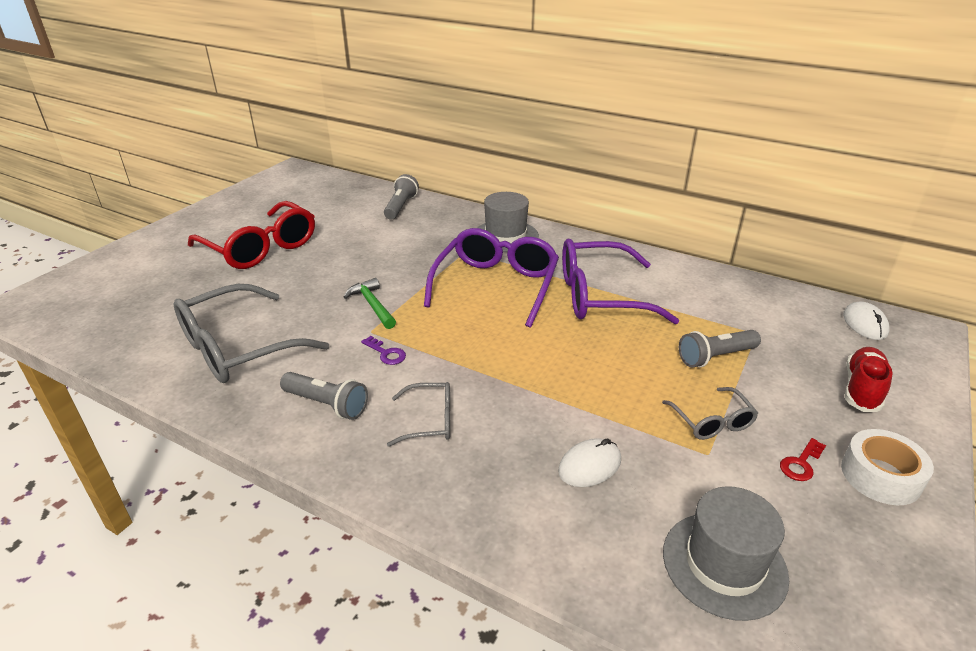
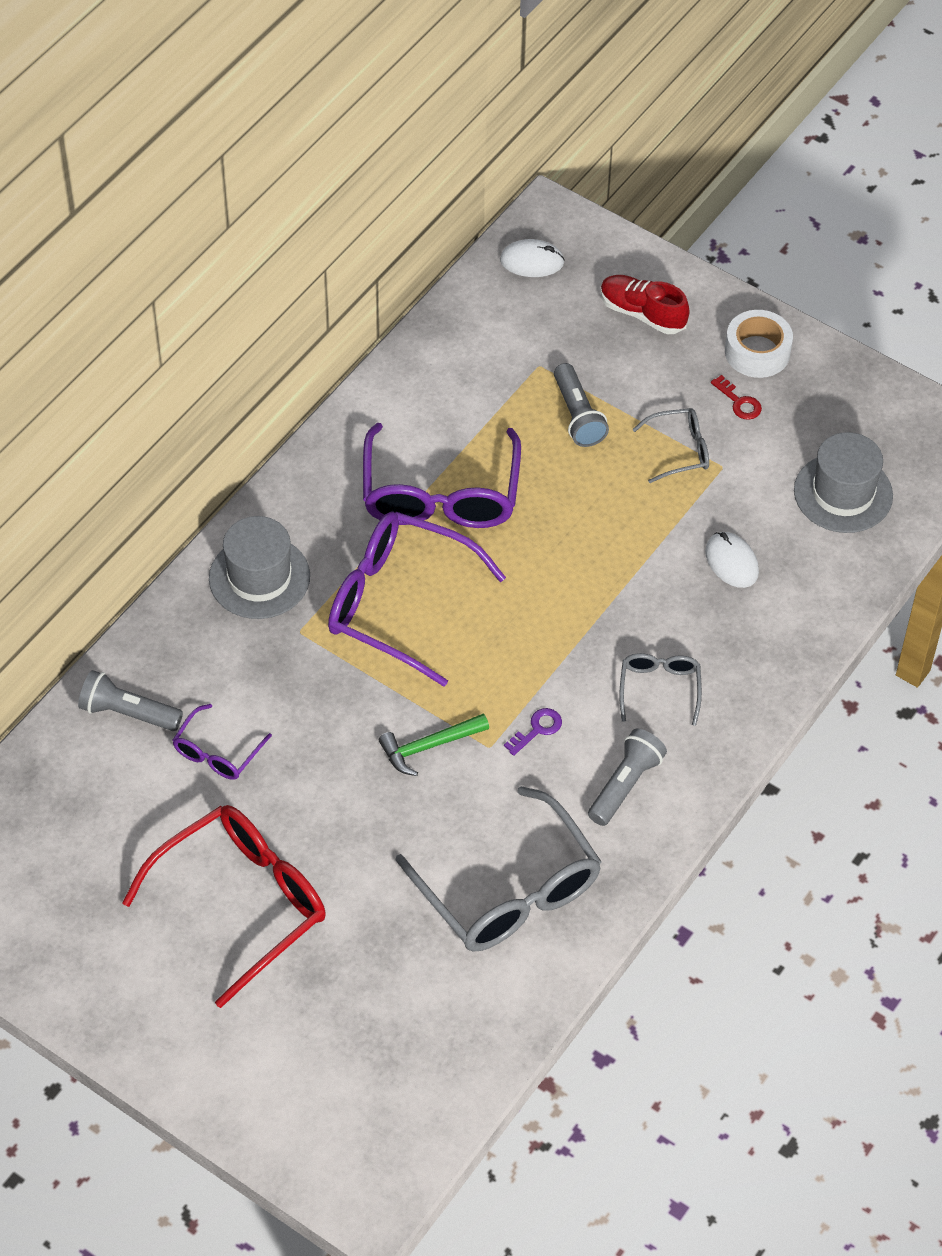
camera: 85 degrees left, 20 degrees up
(372, 233) = (217, 753): none -> purple glasses

